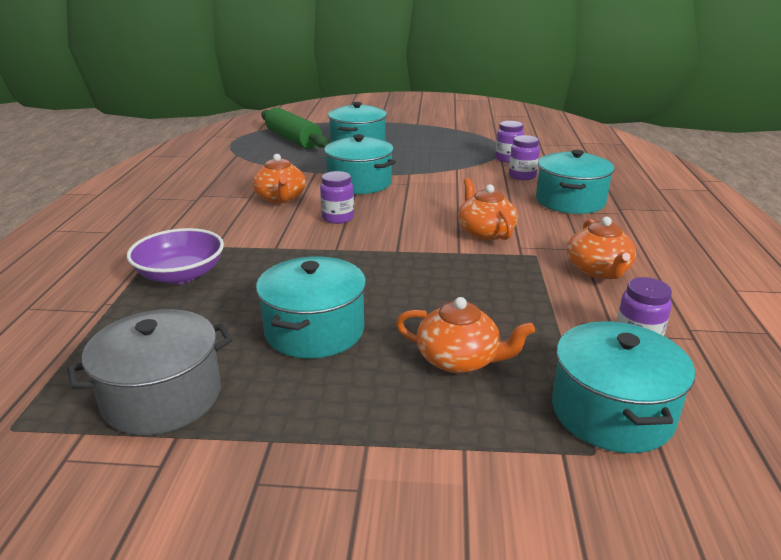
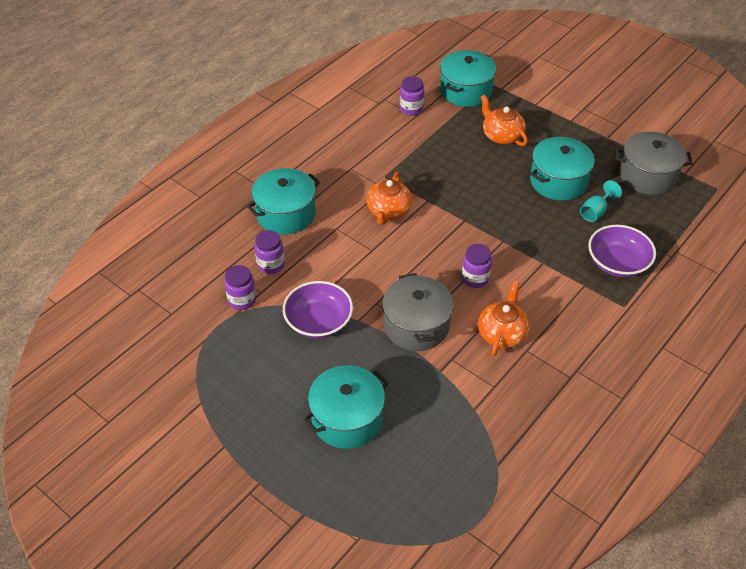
camera: 145 degrees left, 20 degrees up
(235, 314) = (595, 211): none -> turquoise goblet
(293, 139) = (408, 478): green rolling pin -> none
(359, 183) = (416, 325): turquoise pot -> grey pot
(437, 166) = (318, 321): none -> purple bowl
(598, 270) = (366, 150): orange teapot -> none

